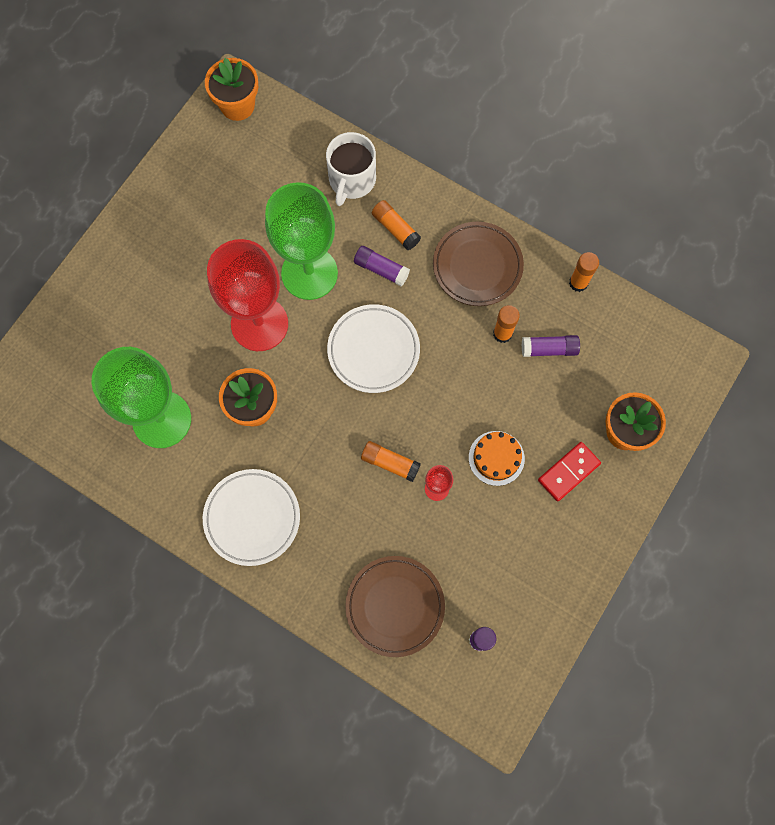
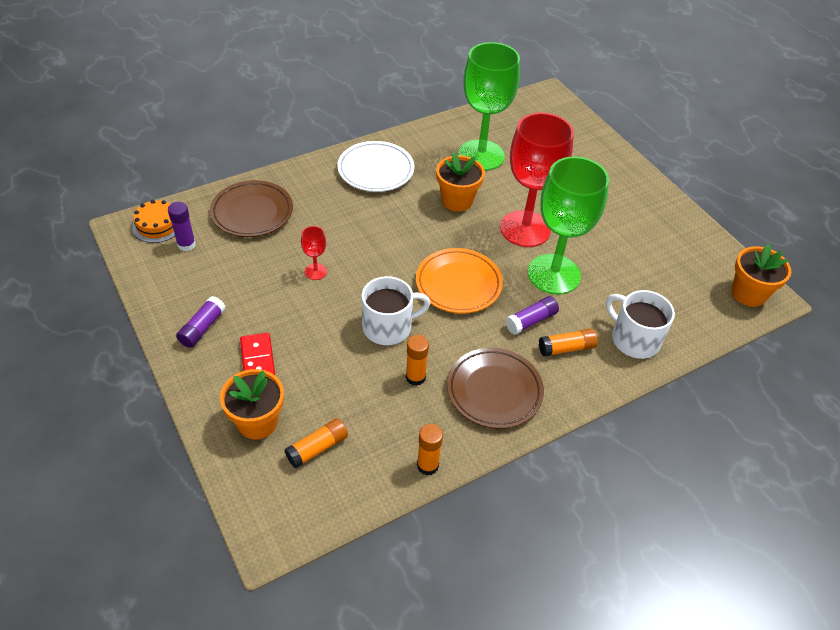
camera: 115 degrees right, 25 degrees down
(373, 350) = (458, 284): white plate -> orange plate
(390, 463) = (357, 254): orange glue stick -> orange glue stick (317, 448)
(462, 384) = (388, 327): none -> white mug
(496, 458) = (309, 319): orange cake -> orange cake (157, 225)
(549, 349) = (376, 405): purple glue stick -> purple glue stick (202, 328)

